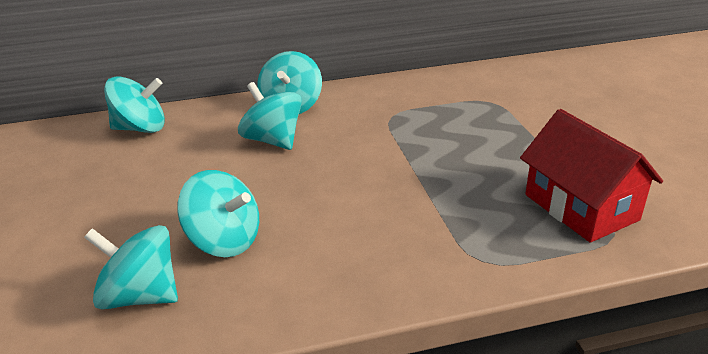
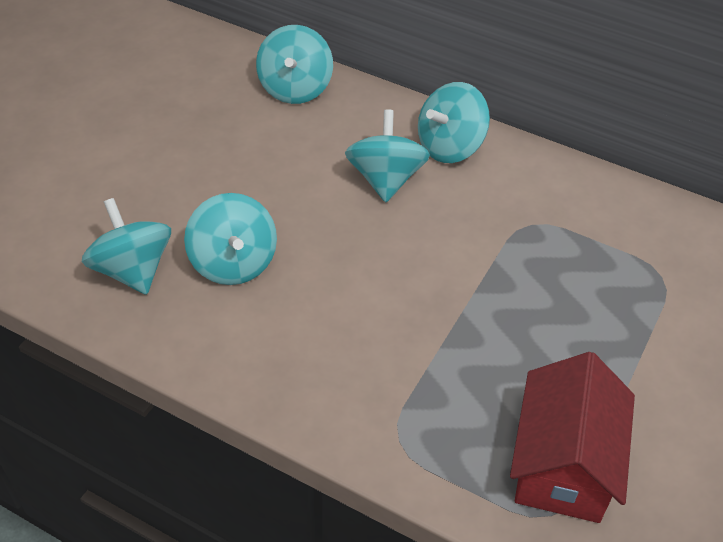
camera: 40 degrees right, 15 degrees up
(141, 128) = (295, 89): turquoise spinning top -> turquoise spinning top turned 60 degrees clockwise

